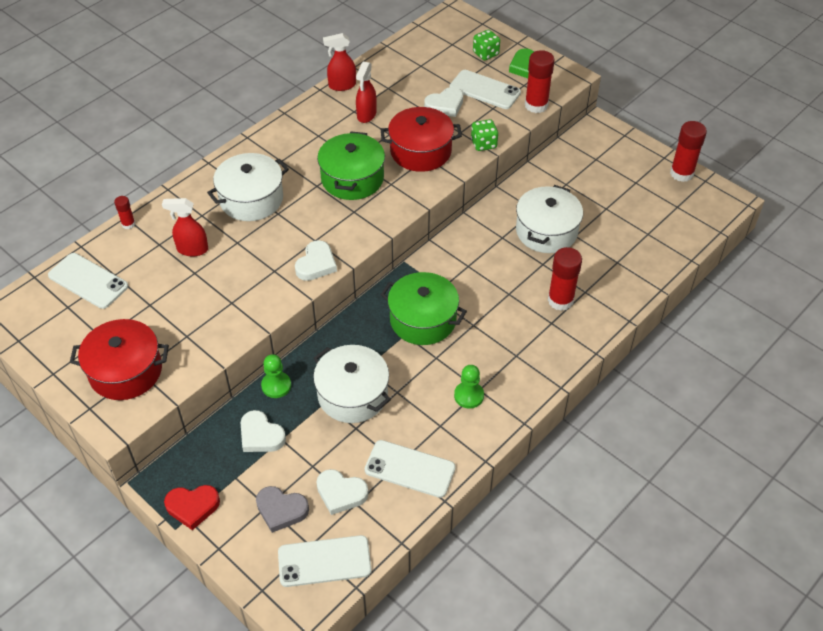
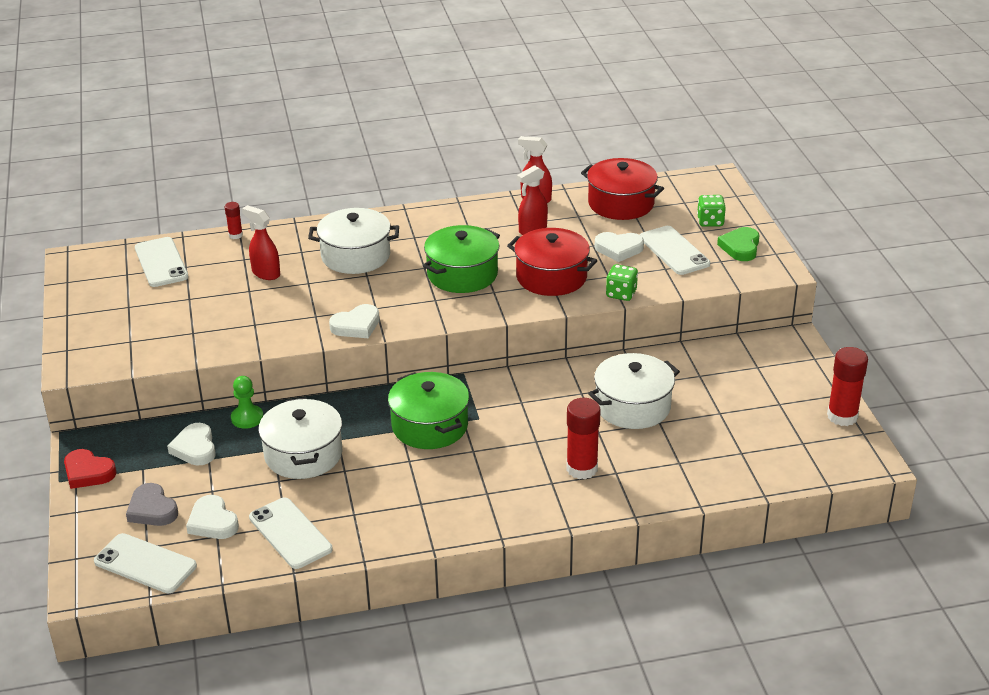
camera: 35 degrees right, 15 degrees down
(125, 371) = (120, 336): red pot -> red pot (621, 203)
(469, 396) = (405, 504): green pawn -> none
(536, 105) = (713, 282): red glue stick -> none

